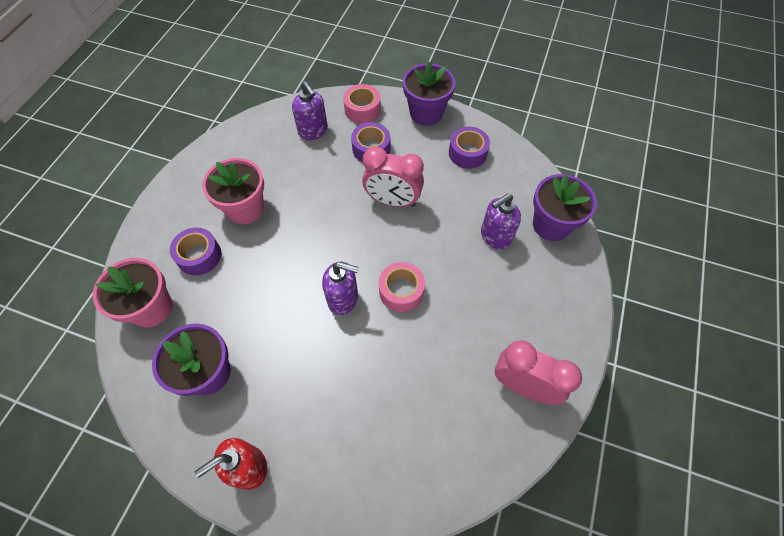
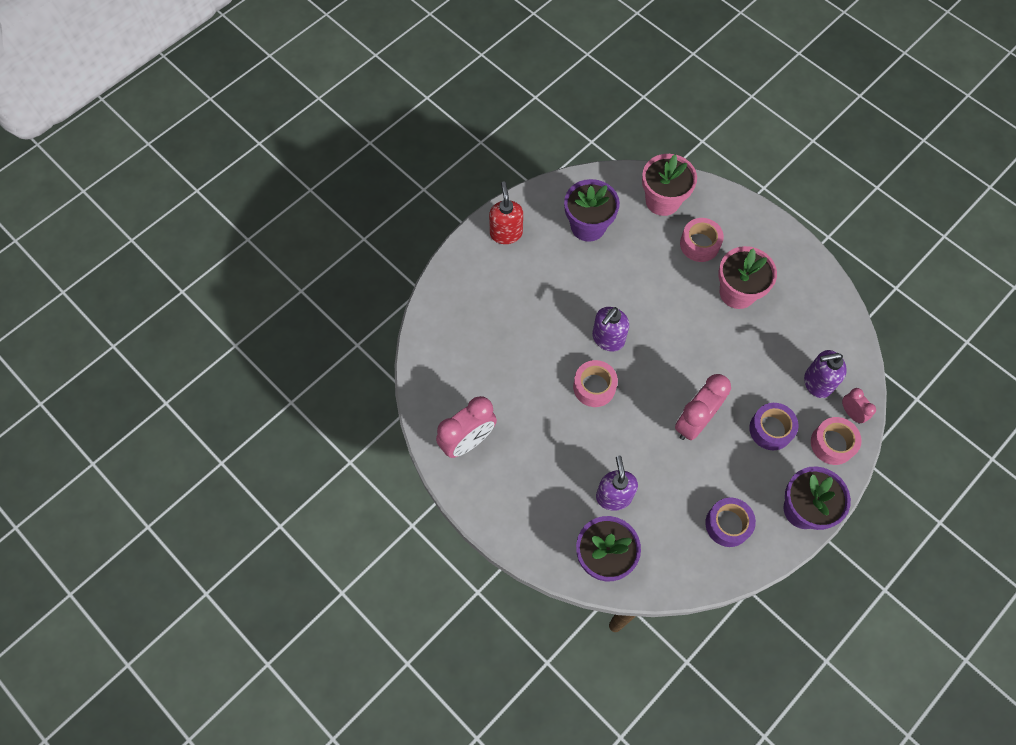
camera: 115 degrees right, 5 degrees up
(199, 256) = (699, 244): purple tape -> pink tape
(330, 105) = (851, 413): none -> pink clock

